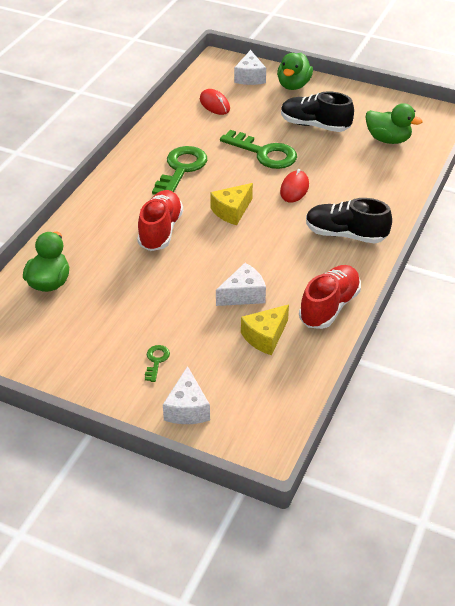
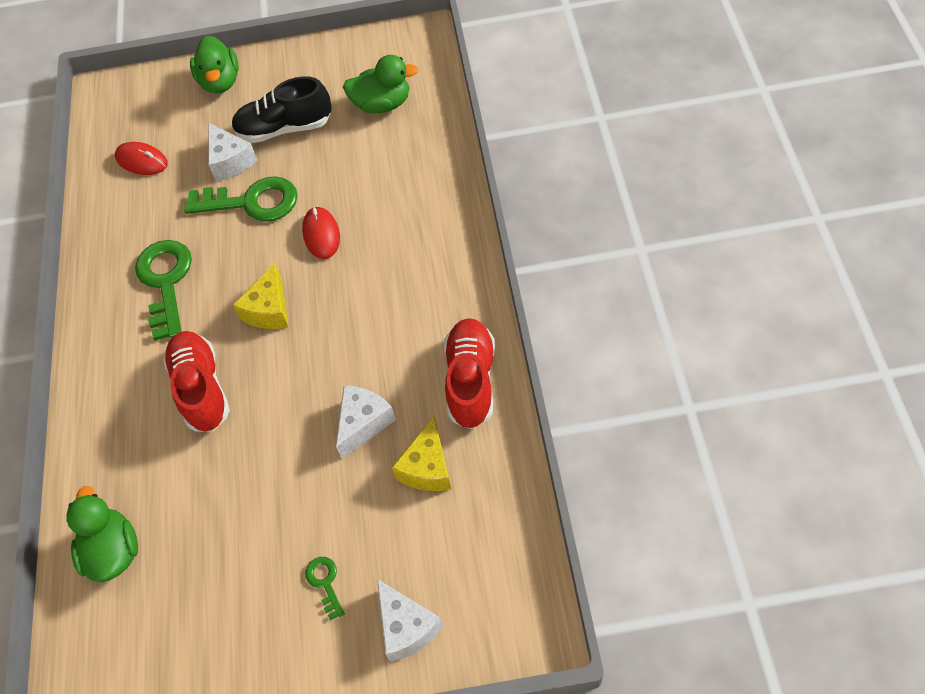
camera: 25 degrees left, 15 degrees up
(250, 77) = (159, 97): white cheese -> white cheese (230, 161)
(345, 234) = (422, 267): black shoe -> none

